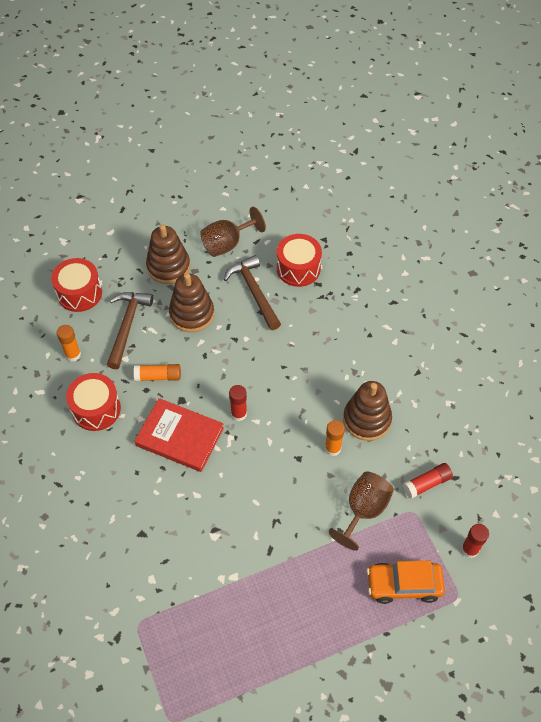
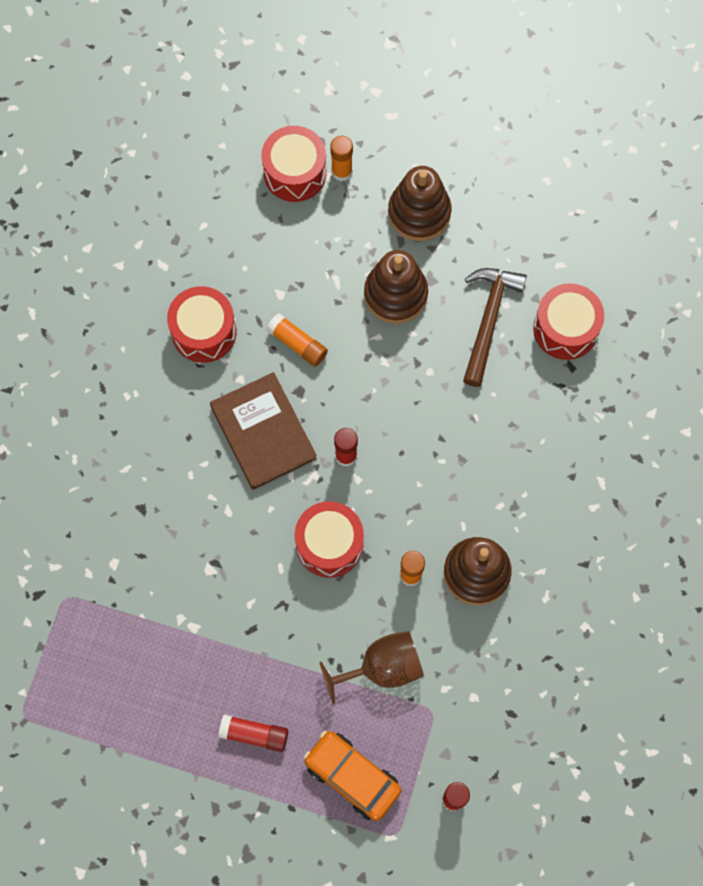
camera: 40 degrees right, 15 degrees up
(73, 355) = (229, 246): orange glue stick -> orange glue stick (342, 171)
(127, 326) = (314, 255): brown hammer -> none
(180, 437) = (263, 432): red book -> brown book
(227, 244) = (511, 233): brown goblet -> none
(272, 467) = (329, 544): none -> red drum
(426, 483) = (474, 695): red glue stick -> red glue stick (254, 734)

